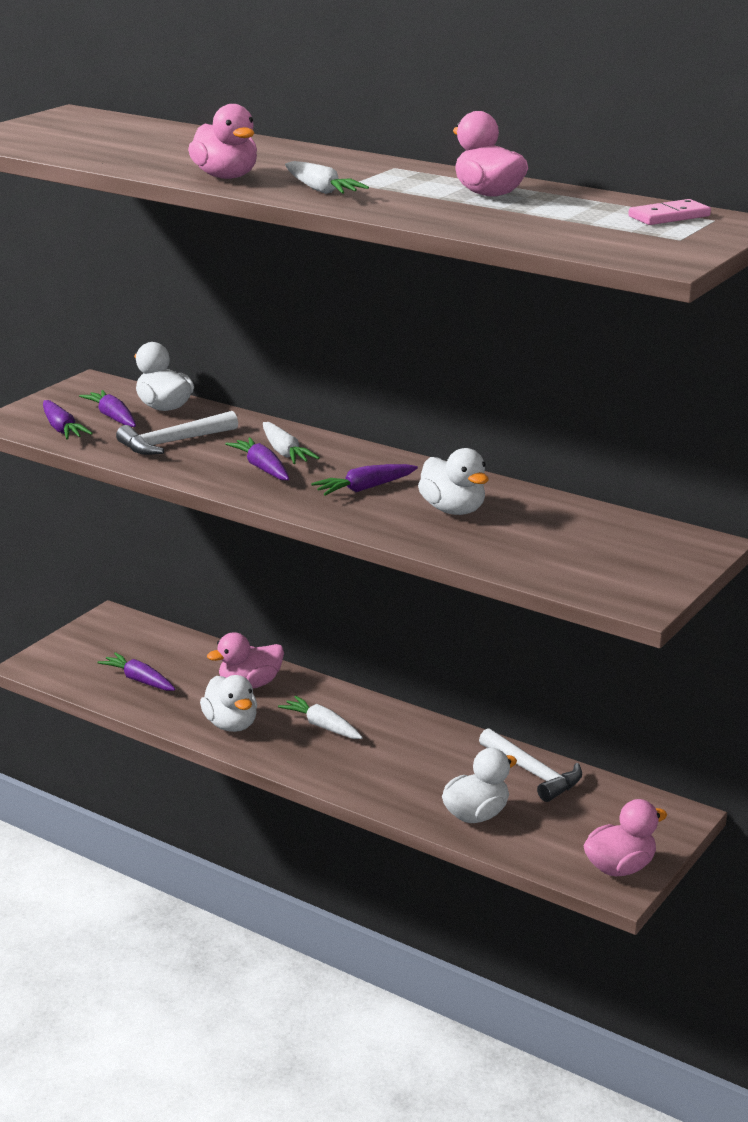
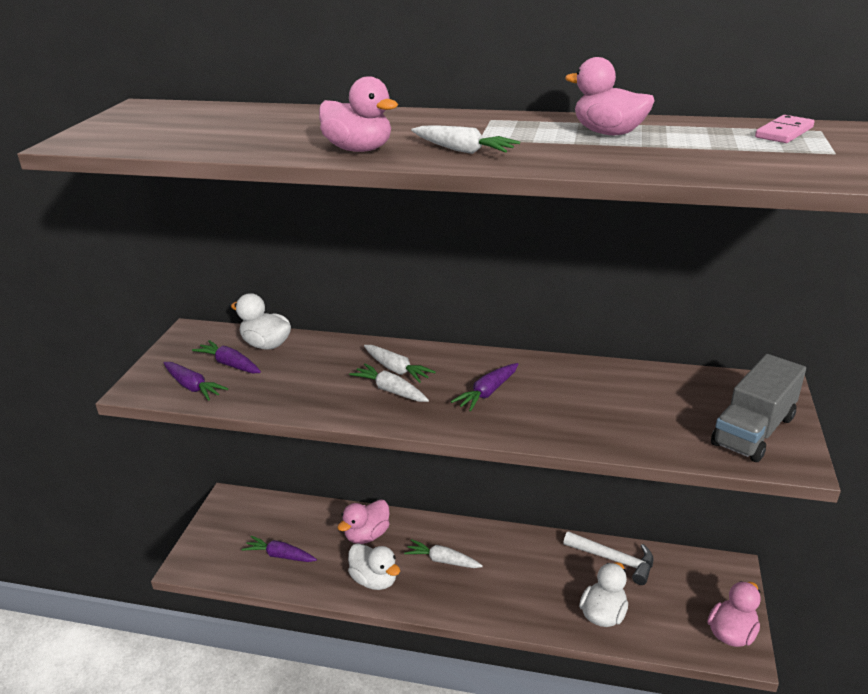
camera: 20 degrees left, 5 degrees up
(173, 443) = (298, 380): white hammer -> none
(262, 468) = (390, 390): purple carrot -> white carrot
(453, 510) = (572, 398): white duck -> none
(626, 571) = (753, 431): none -> grey truck

